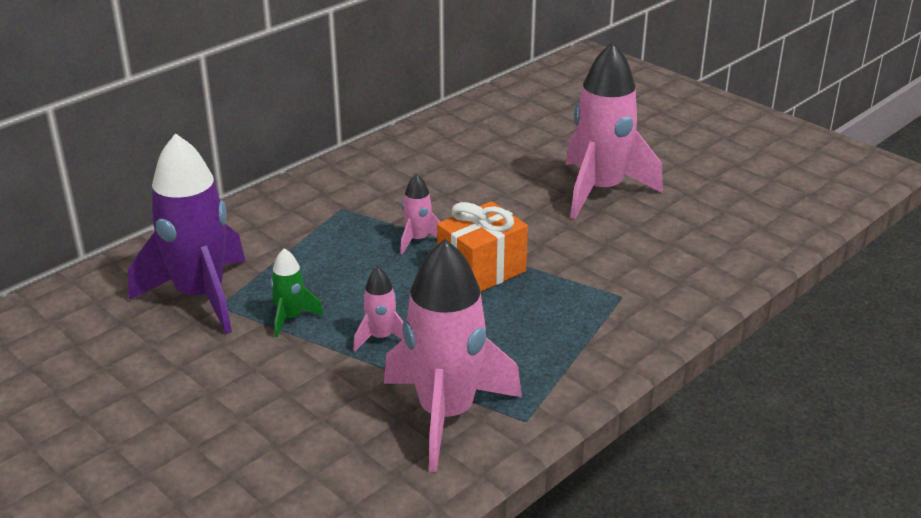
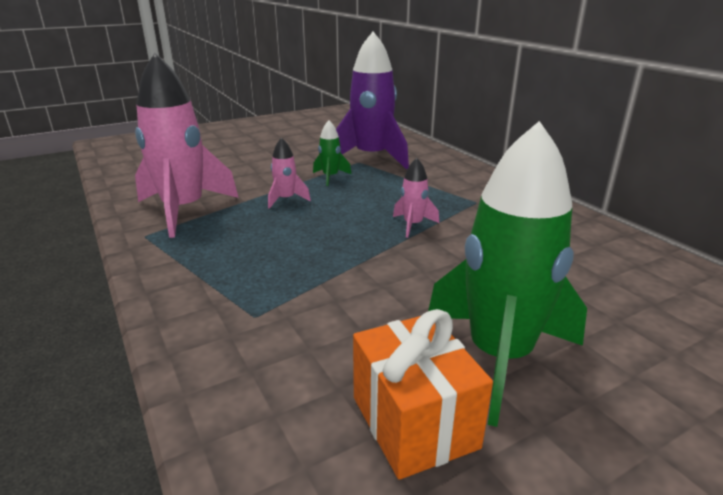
camera: 105 degrees right, 5 degrees down
(481, 270) = (349, 246): orange gift -> orange gift (414, 422)
(600, 190) = (499, 356): pink rocket -> green rocket

